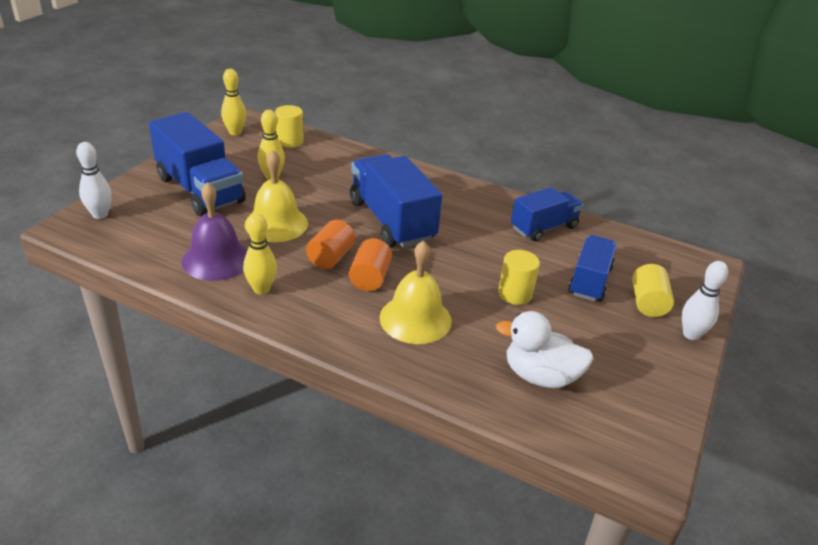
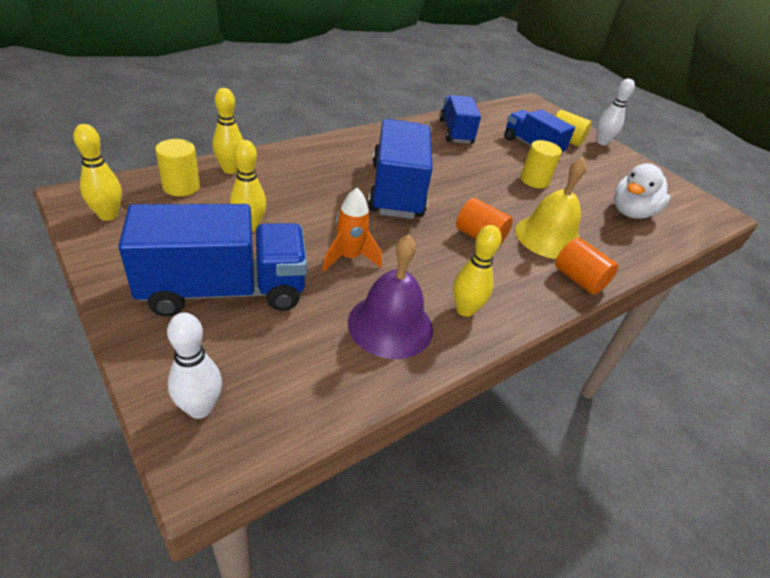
camera: 65 degrees left, 5 degrees up
(276, 223) = (349, 258): yellow bell -> orange rocket
(330, 257) = (434, 246): orange cylinder -> orange cylinder (578, 279)
(331, 149) = (230, 170): none -> yellow bowling pin
(391, 221) = (396, 190): blue truck -> blue truck turned 90 degrees clockwise

